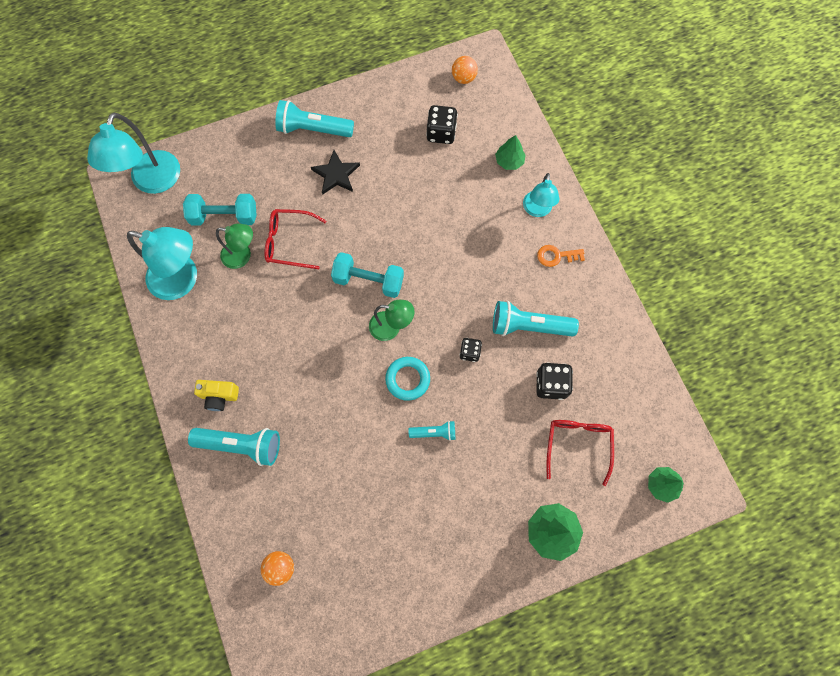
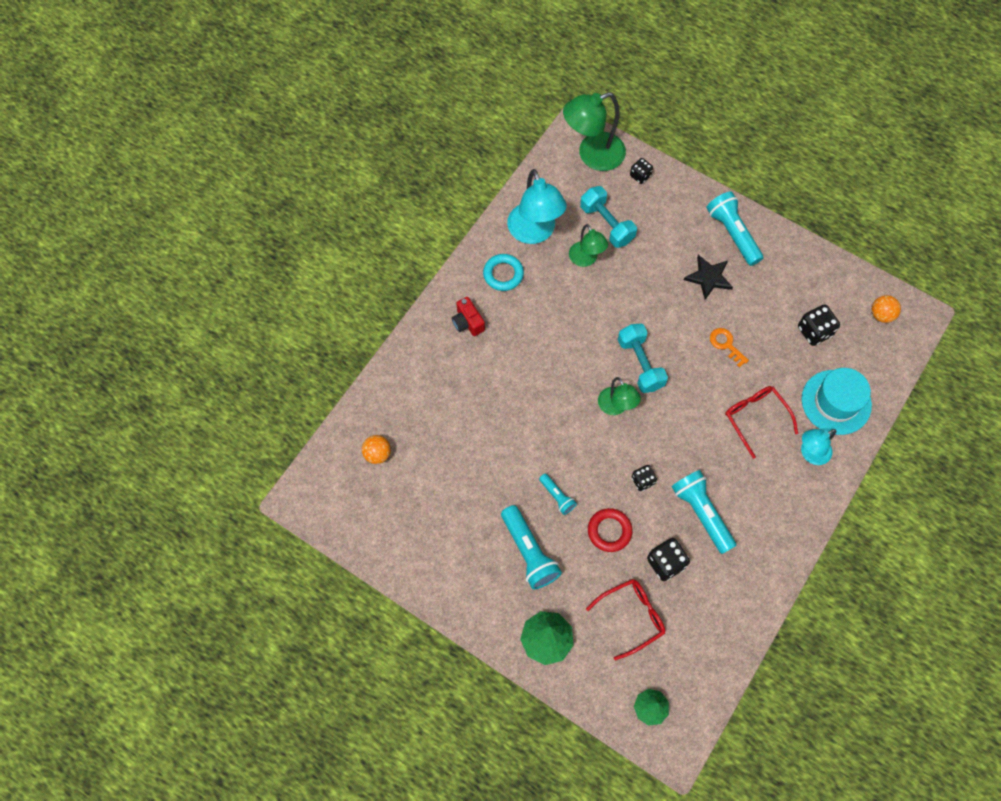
camera: 55 degrees right, 5 degrees down
(152, 182) = (592, 155): turquoise lamp -> green lamp
(204, 159) = (640, 176): none -> black dice
(219, 396) = (468, 322): yellow camera -> red camera
(241, 445) = (444, 364): turquoise flashlight -> turquoise flashlight (529, 552)
(290, 242) = (624, 285): red glasses -> red glasses (756, 418)
(407, 379) = (584, 448): turquoise ring -> turquoise ring (503, 274)
(493, 410) = (609, 531): none -> red ring
(509, 161) = (836, 402): green tree -> turquoise hat
(556, 256) = (782, 496): orange key -> orange key (726, 345)

